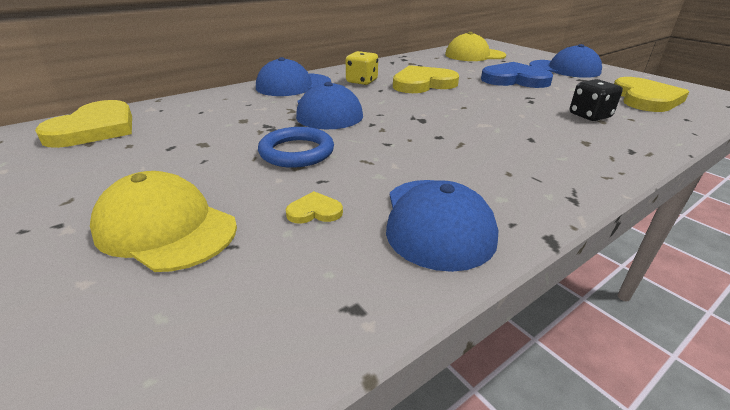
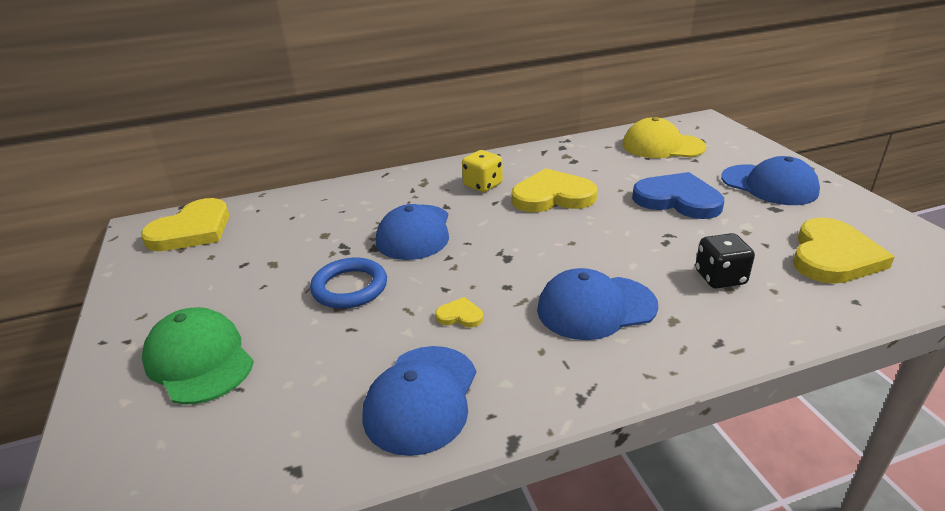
camera: 20 degrees right, 0 degrees up
(165, 228) = (199, 360): yellow cap -> green cap
(293, 85) = (403, 184): blue cap -> blue cap (596, 307)
(314, 211) = (323, 365): yellow heart -> yellow heart (460, 315)

